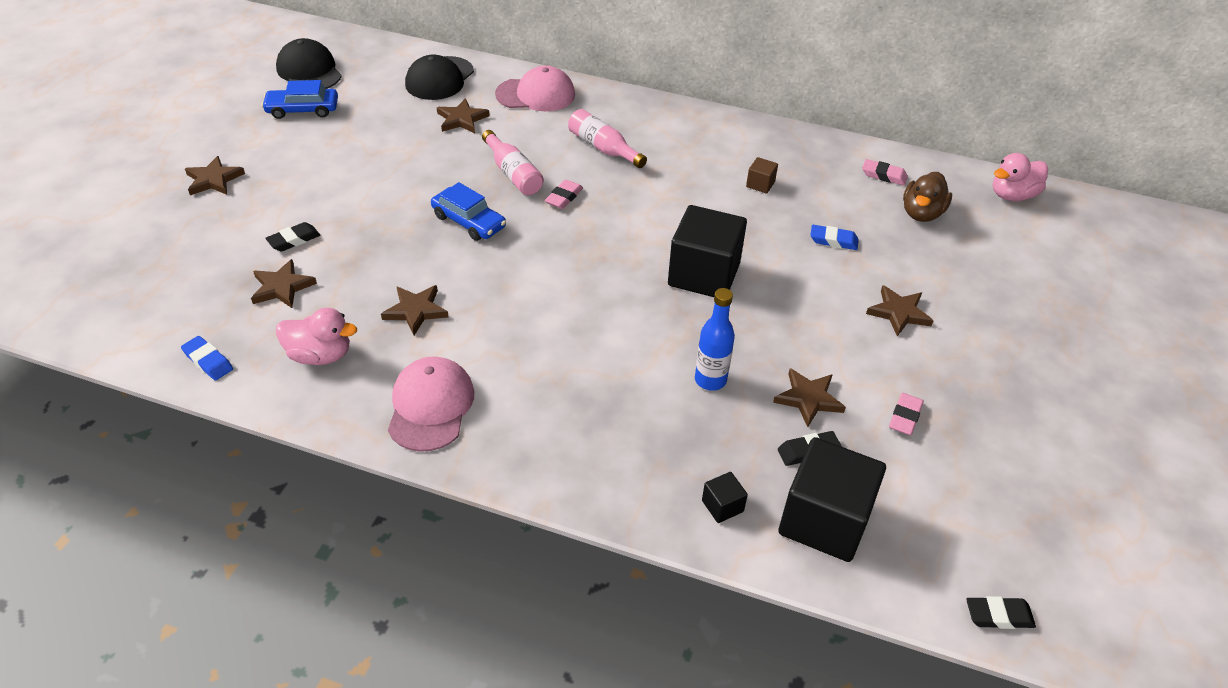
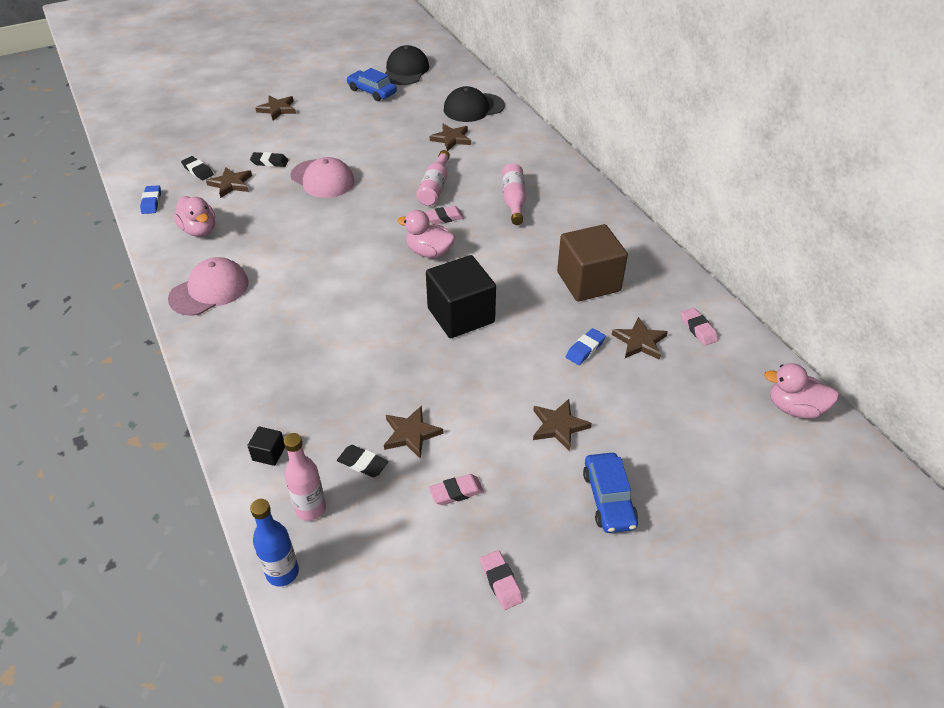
camera: 45 degrees right, 0 degrees up
(416, 311) = (273, 235): brown star -> brown star (639, 342)
(469, 221) = (369, 202): blue car -> blue car (608, 499)
(536, 94) = (519, 145): pink cap -> pink cap (322, 179)
(596, 236) = (429, 252): none -> pink duck
(710, 380) = (369, 379): blue bottle -> blue bottle (282, 572)
(760, 184) = (588, 281): brown cube -> brown cube, size x2.36
(824, 520) = (310, 509): black cube -> pink bottle
(833, 240) = (585, 349): blue eraser -> blue eraser turned 75 degrees clockwise
(921, 213) = (687, 373): brown duck -> none
(998, 615) = (325, 654): black eraser -> black eraser (198, 171)
(1024, 456) = (501, 582): none -> pink eraser

